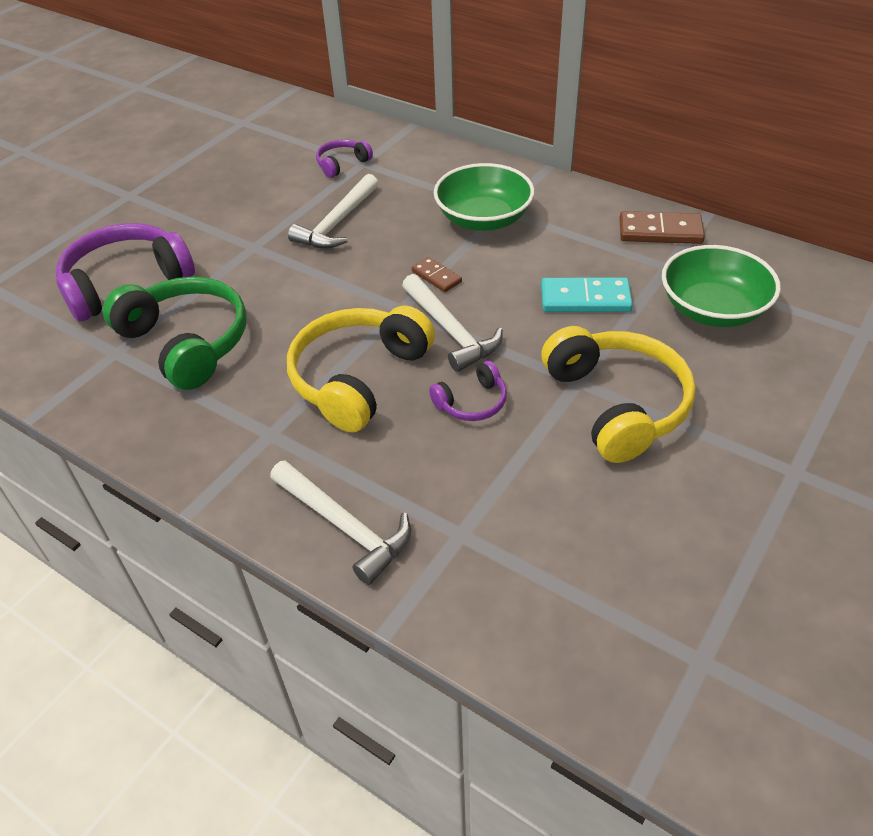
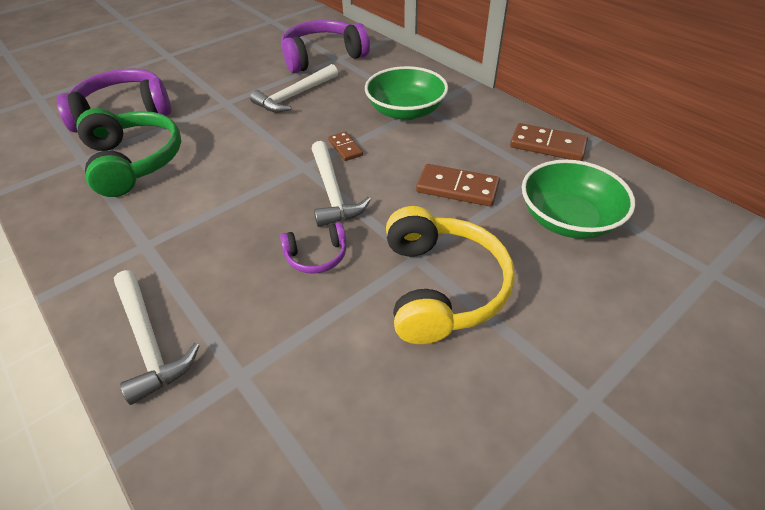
camera: 15 degrees right, 0 degrees up
(342, 164) = (322, 57): purple headphones -> purple headphones, size x2.04
(359, 378) = (239, 215): yellow headphones -> none
(585, 299) = (457, 188): turquoise domino -> brown domino

